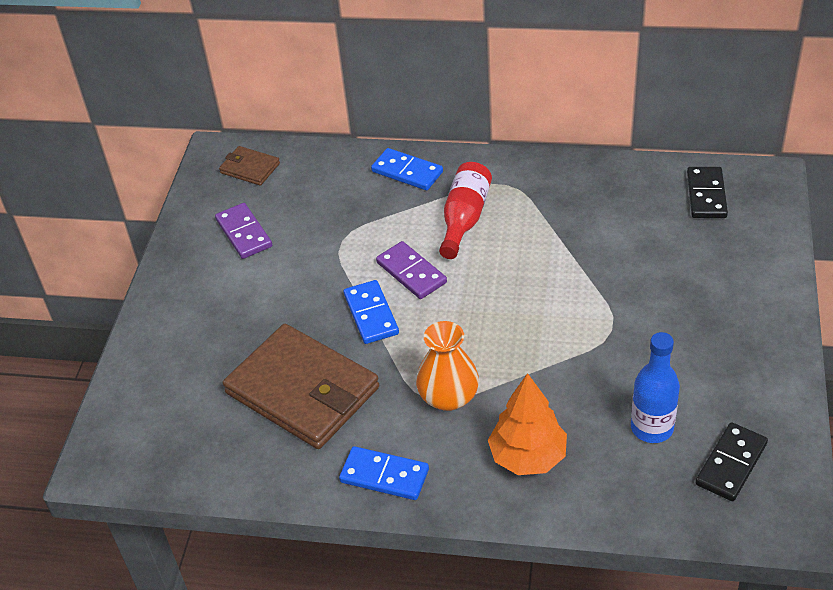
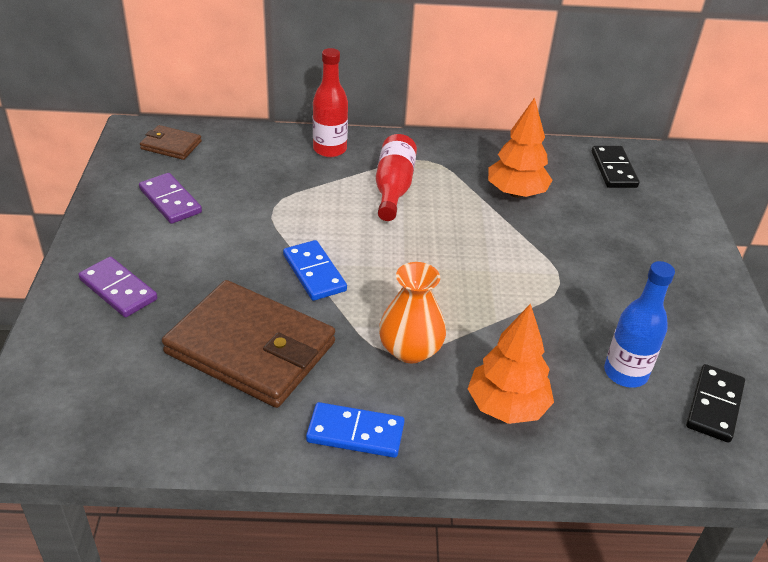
camera: 15 degrees left, 5 degrees down
(407, 172) = (330, 149): blue domino -> red bottle
(411, 273) = (349, 235): purple domino -> purple domino (118, 290)
(591, 224) = (516, 193): none -> orange tree

